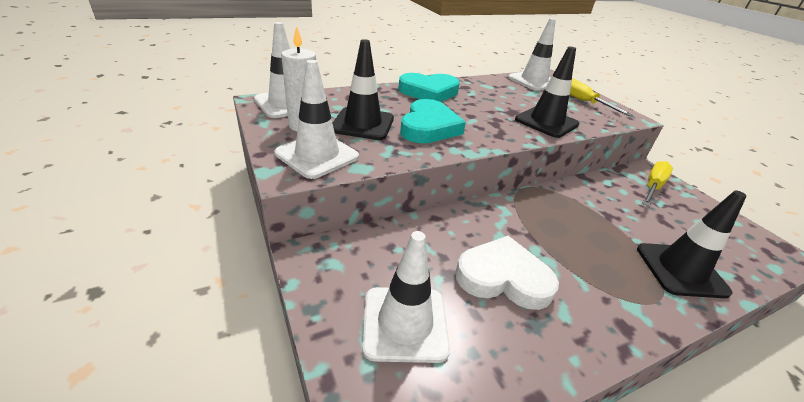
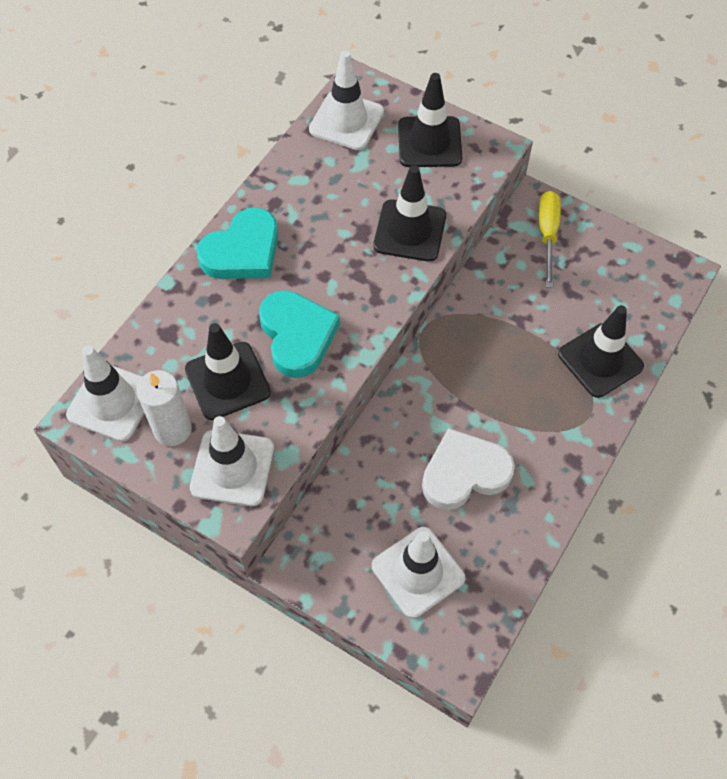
camera: 30 degrees left, 25 degrees up
(584, 102) = (429, 142): yellow screwdriver -> black traffic cone

